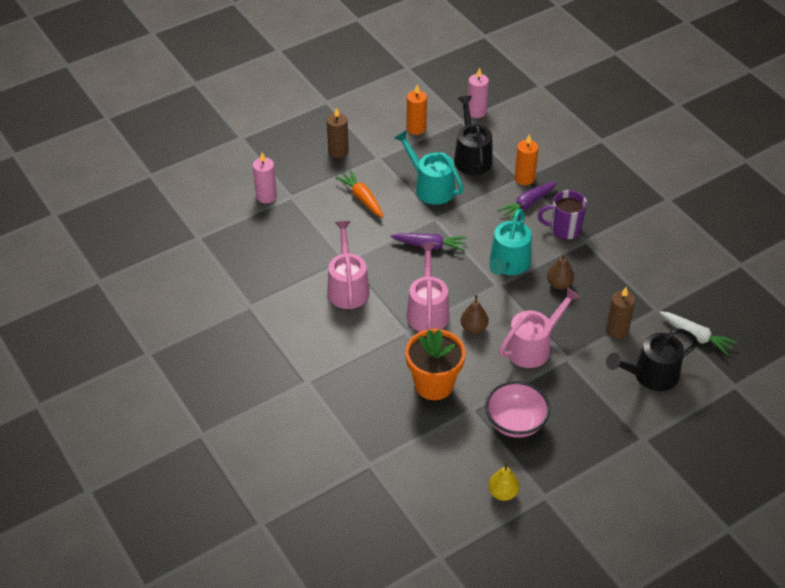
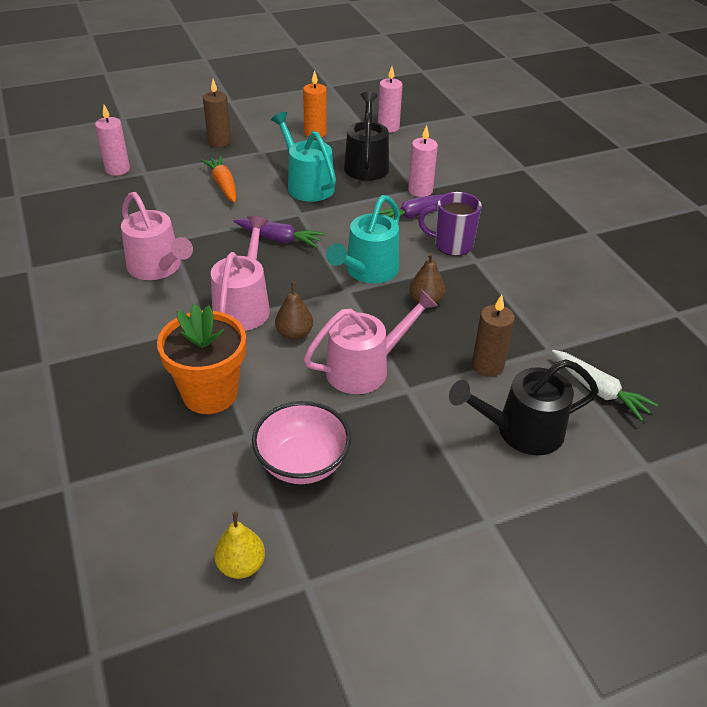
camera: 10 degrees right, 5 degrees down
(347, 287) = (158, 267): pink watering can -> pink watering can turned 135 degrees clockwise
(524, 178) = (420, 190): orange candle -> pink candle

